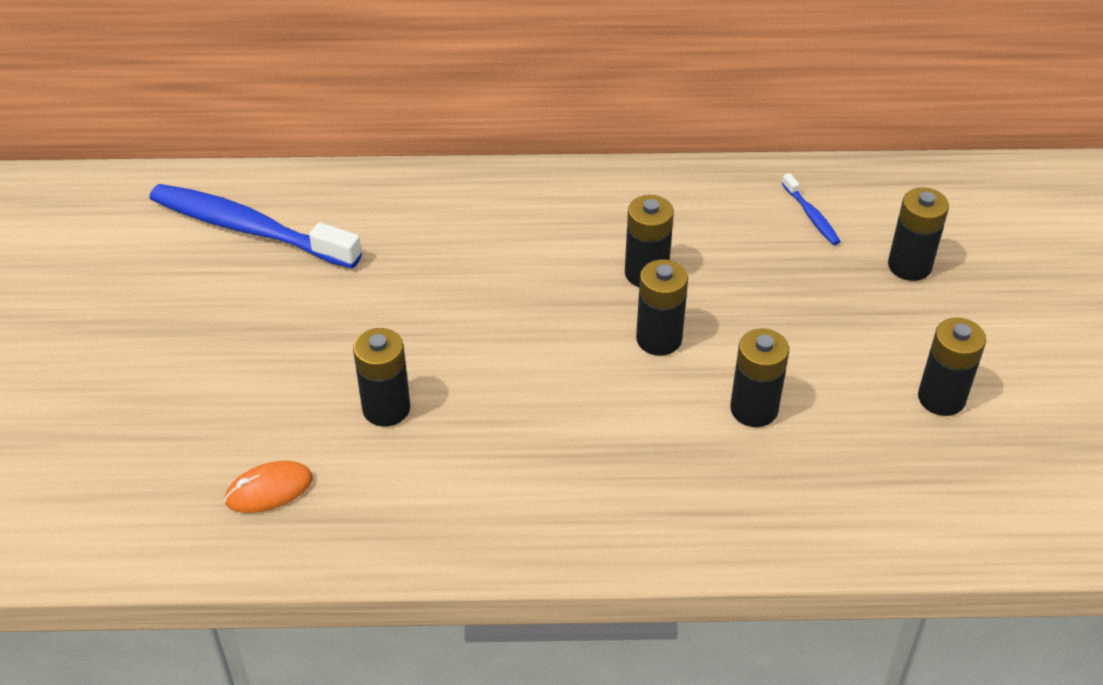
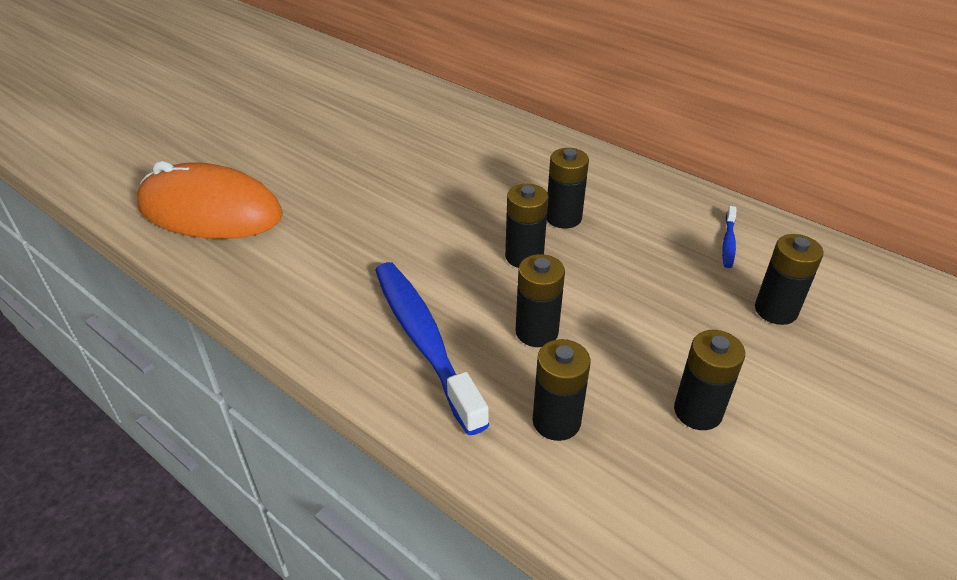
camera: 40 degrees right, 5 degrees down
(248, 228) = (370, 96): blue toothbrush -> blue toothbrush (424, 340)
(269, 490) = (210, 211): orange mouse -> orange mouse, size x2.43
(386, 408) = (319, 206): black battery -> black battery (556, 421)

